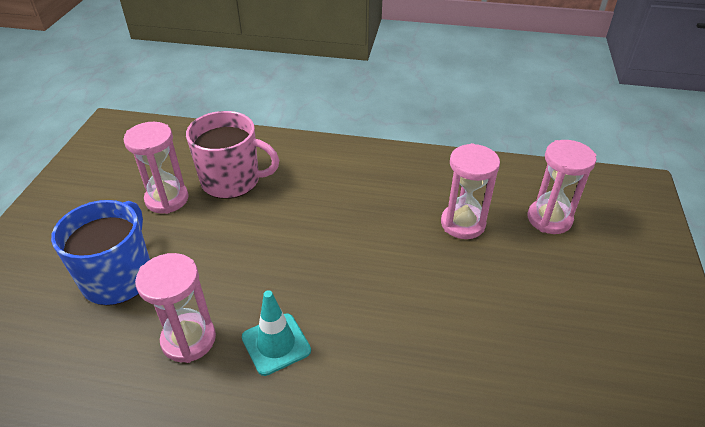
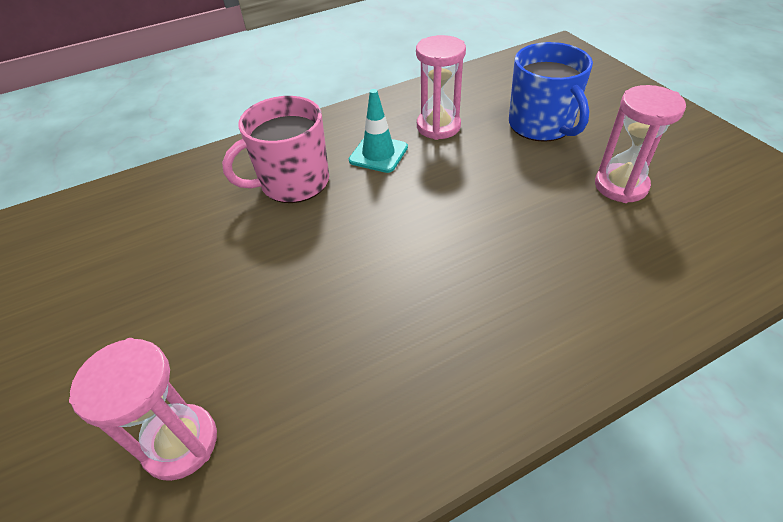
camera: 145 degrees right, 5 degrees up
(232, 181) = (603, 239): pink mug -> pink mug (293, 182)
(462, 223) = (299, 353): pink hourglass -> none

